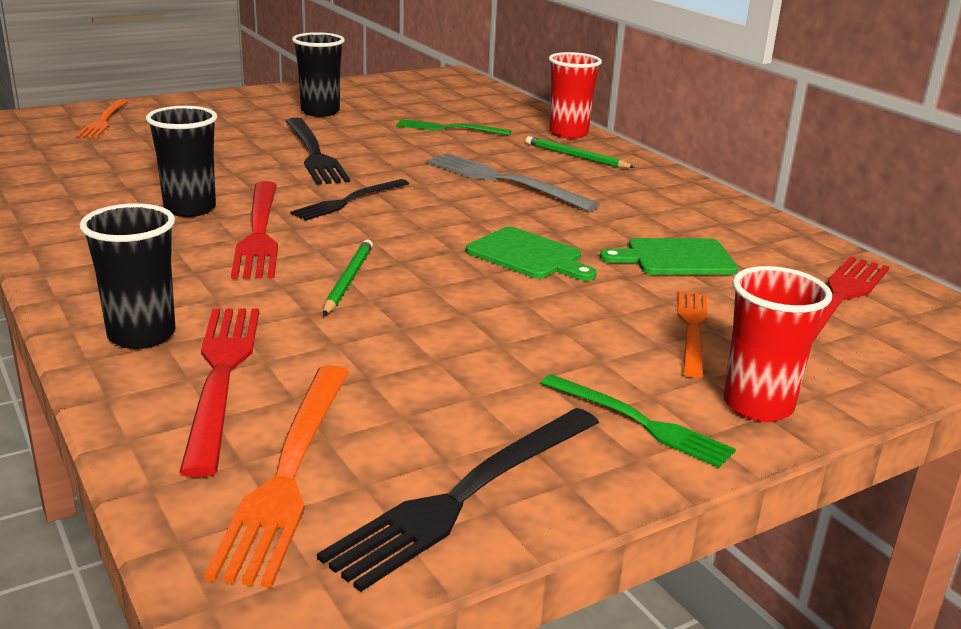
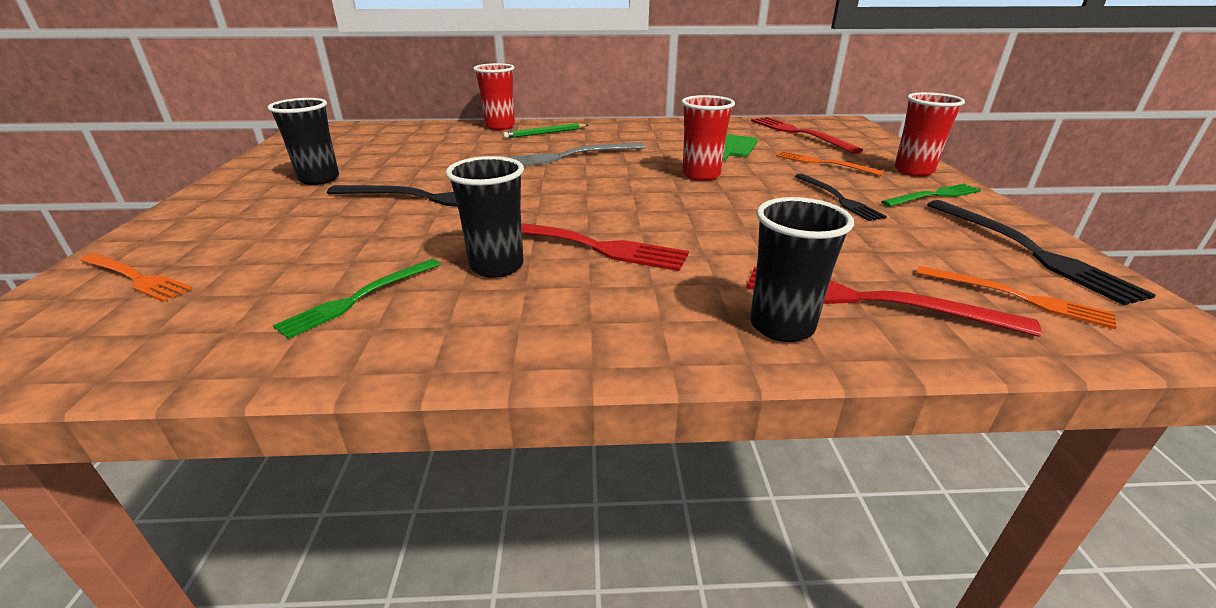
camera: 60 degrees left, 5 degrees up
(289, 472) = (1017, 297): orange fork -> orange fork, size x0.66
(348, 201) = (551, 204): black fork -> black fork (838, 198)
(348, 280) = (709, 230): green pencil -> none
(449, 128) = (438, 150): green fork -> green fork (359, 298)
(528, 255) = (701, 175): green cutting board -> red cup

